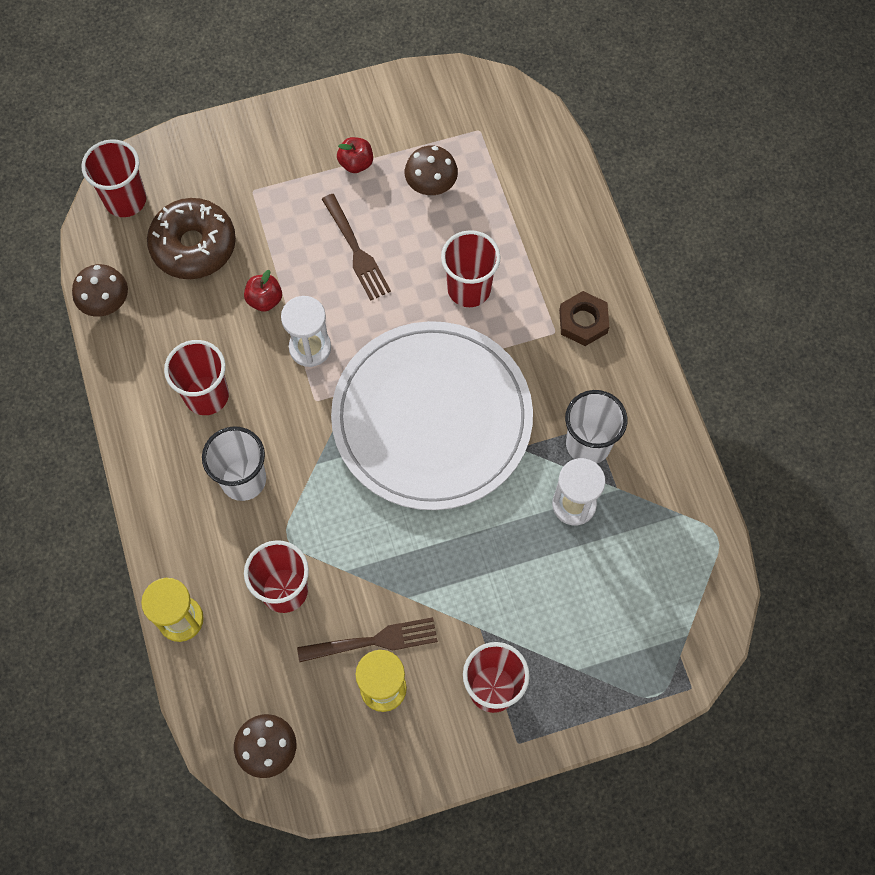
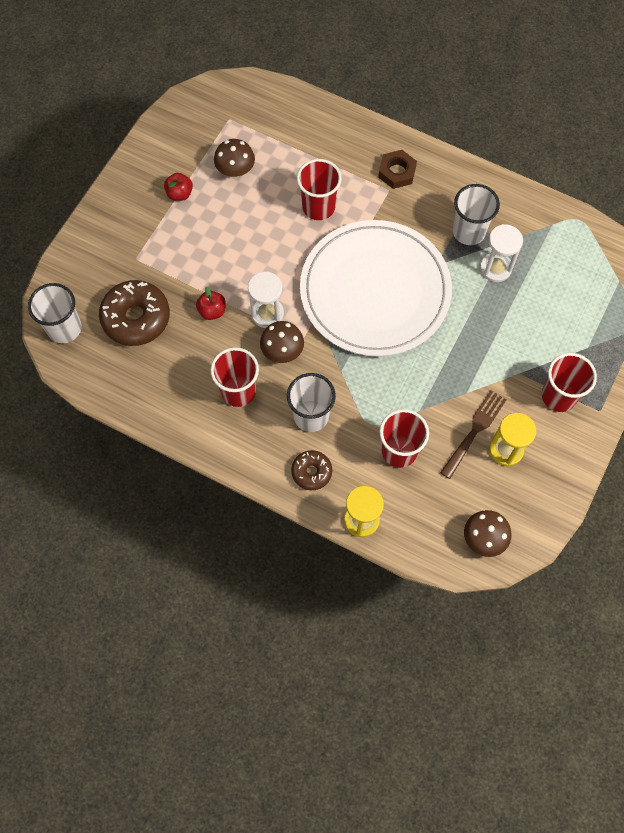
camera: 45 degrees left, 0 degrees up
(106, 302) = (120, 394): brown mushroom -> brown mushroom (282, 351)
(125, 200) = (64, 328): red cup -> white cup
(187, 532) = (311, 472): none -> brown donut
(355, 250) = (233, 240): brown fork -> none

